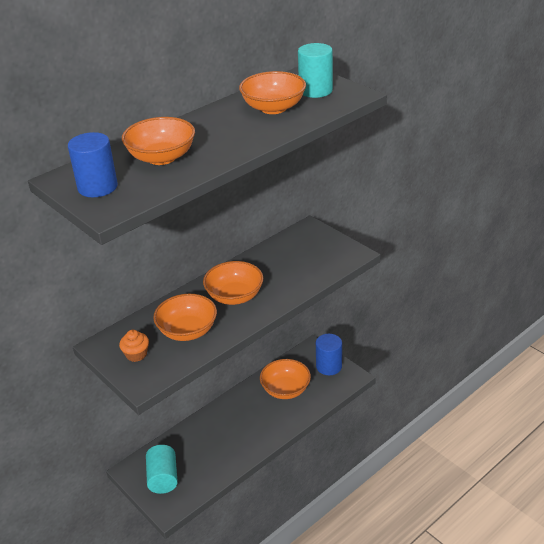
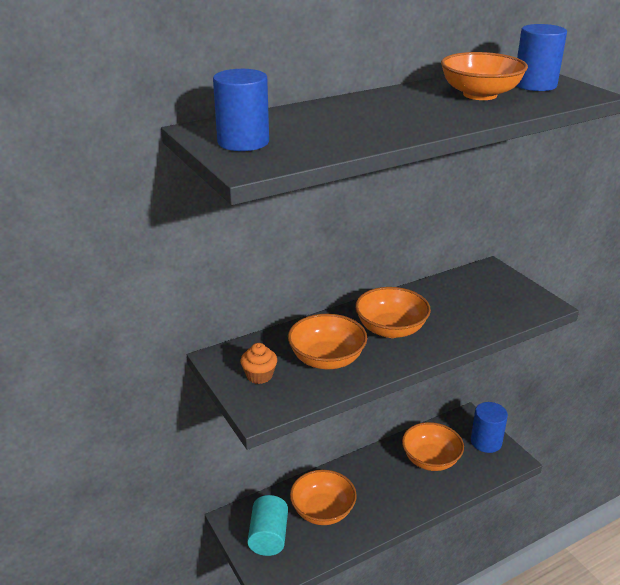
camera: 10 degrees right, 5 degrees down
(162, 157) = (331, 124): orange bowl -> orange bowl (323, 511)
(315, 90) = (535, 85): turquoise cylinder -> blue cylinder

